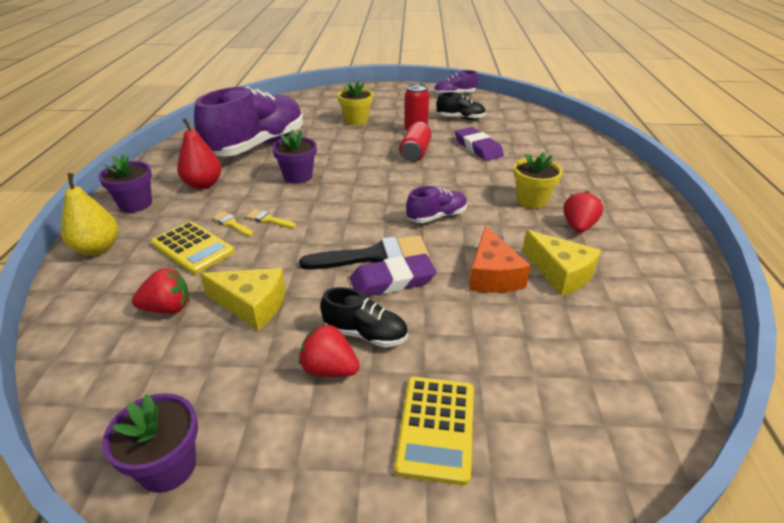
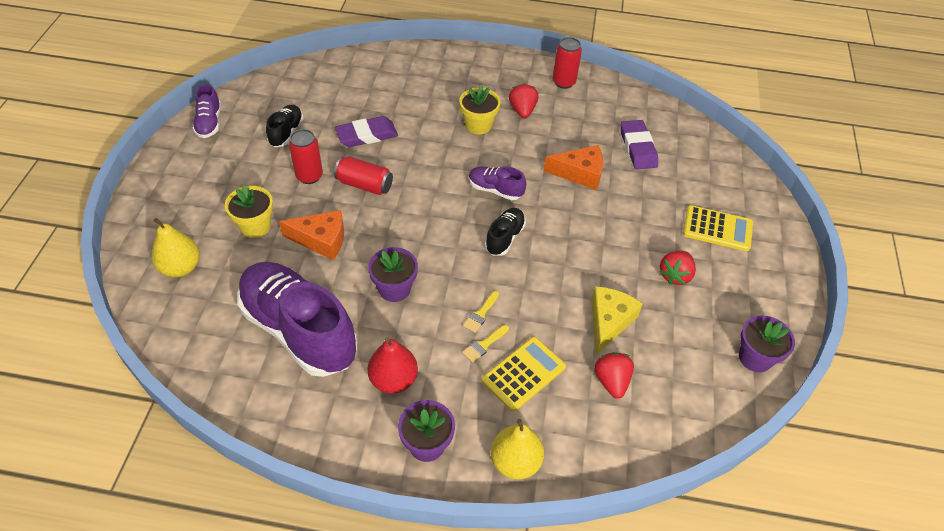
camera: 85 degrees left, 15 degrees up
(314, 105) = (181, 267): none -> yellow pear
(347, 143) = (321, 240): none -> orange cheese
(365, 334) = (642, 253): black shoe -> black shoe (504, 238)
(374, 256) = (549, 239): black brush -> none
(392, 280) = (583, 231): purple eraser -> purple eraser (638, 148)
(437, 217) = (495, 190): purple shoe -> purple shoe turned 45 degrees counterclockwise
(560, 273) = (580, 138): yellow cheese -> none
(578, 227) = (522, 111): red strawberry -> red strawberry turned 60 degrees clockwise
(662, 255) = (563, 82): none -> red can

